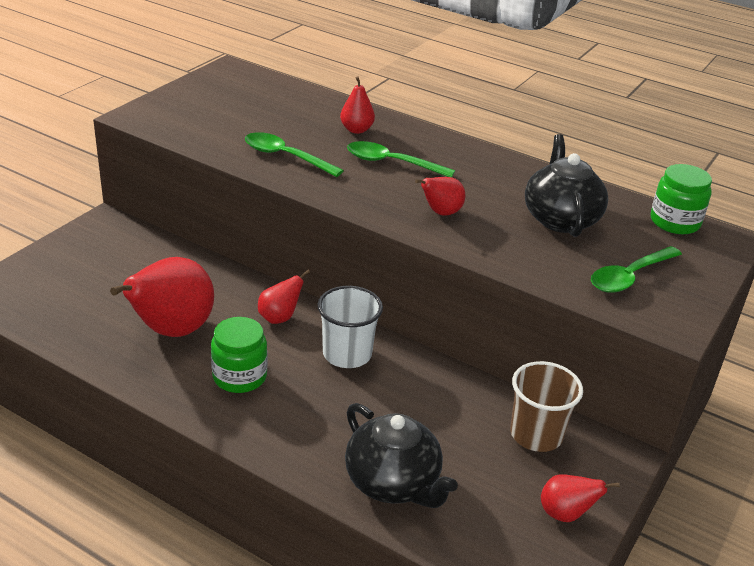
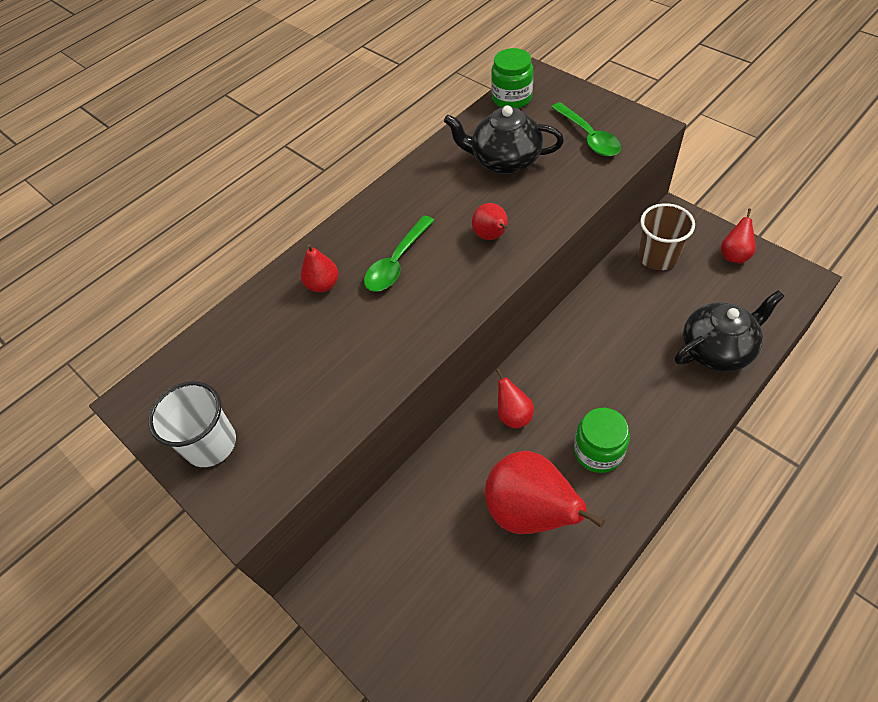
camera: 70 degrees left, 20 degrees up
(285, 157) = (371, 351): green spoon -> none
(347, 354) = (566, 366): white cup -> white cup (211, 444)

